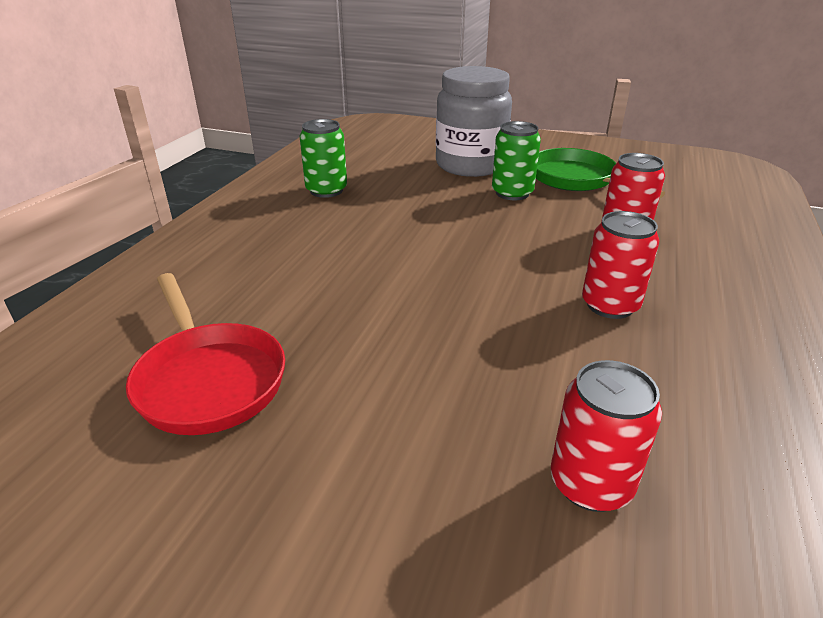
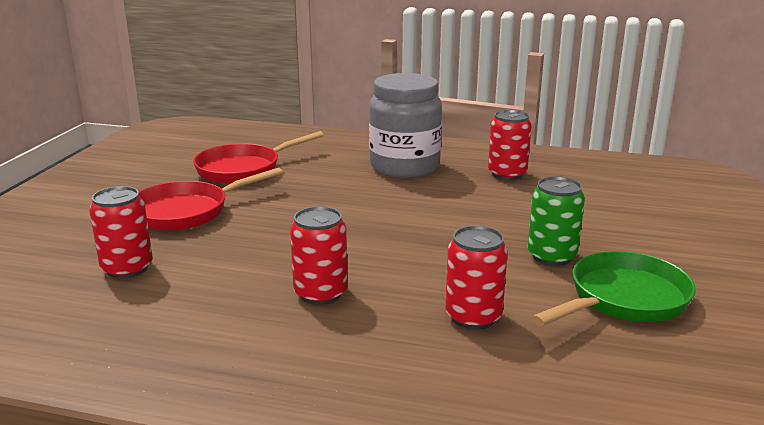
camera: 85 degrees right, 10 degrees down
(326, 190) = (507, 174): green can -> red can
(379, 435) = (187, 212): none -> red pan
(470, 165) = (620, 234): grey jar -> grey jar (404, 166)

